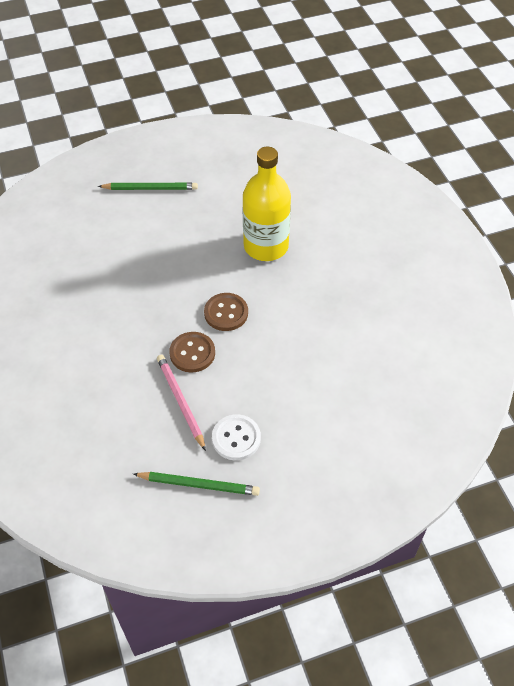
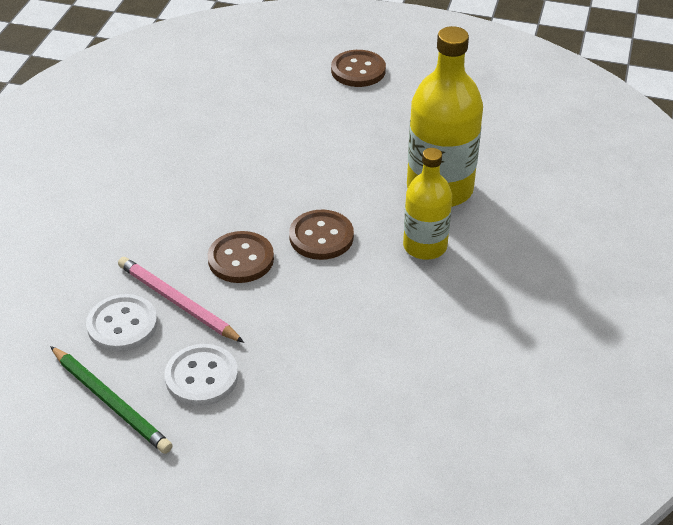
camera: 35 degrees right, 10 degrees down
(150, 188) = (358, 70): green pencil -> brown button
(161, 434) = (122, 325): none -> white button
(180, 402) = (177, 303): pink pencil -> pink pencil turned 60 degrees counterclockwise
(288, 287) = (425, 246): none -> yellow bottle

